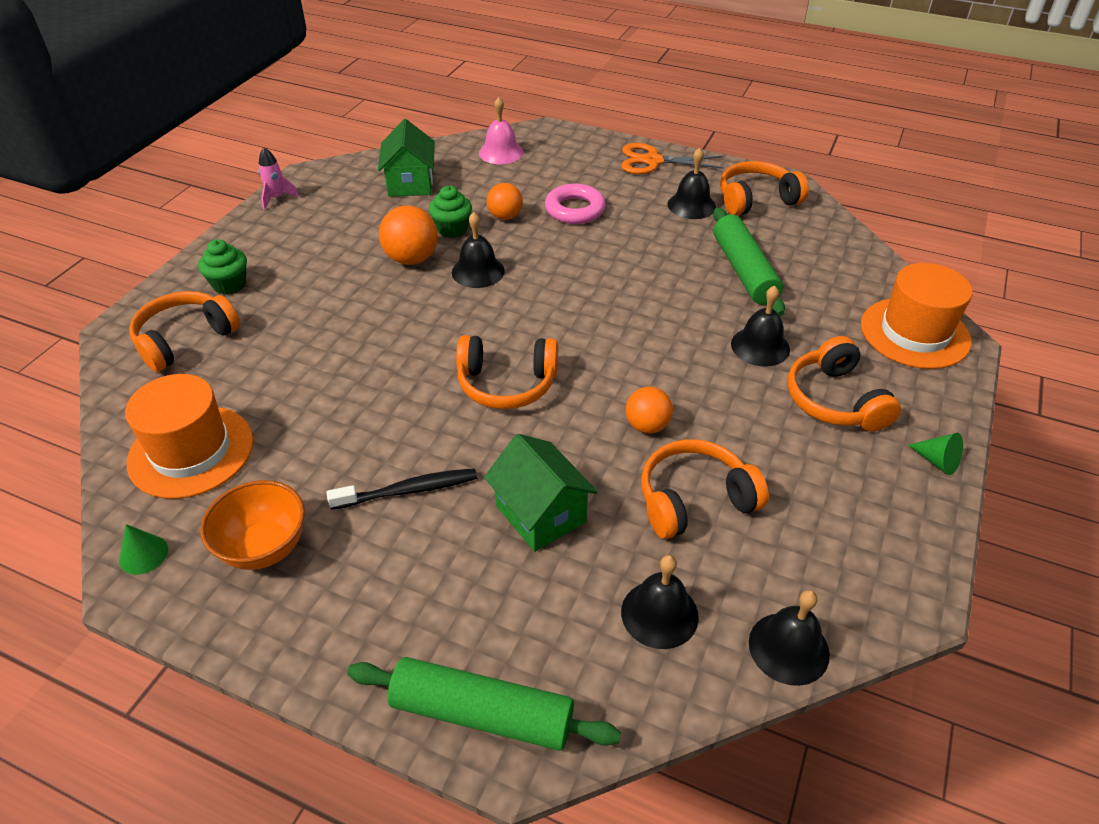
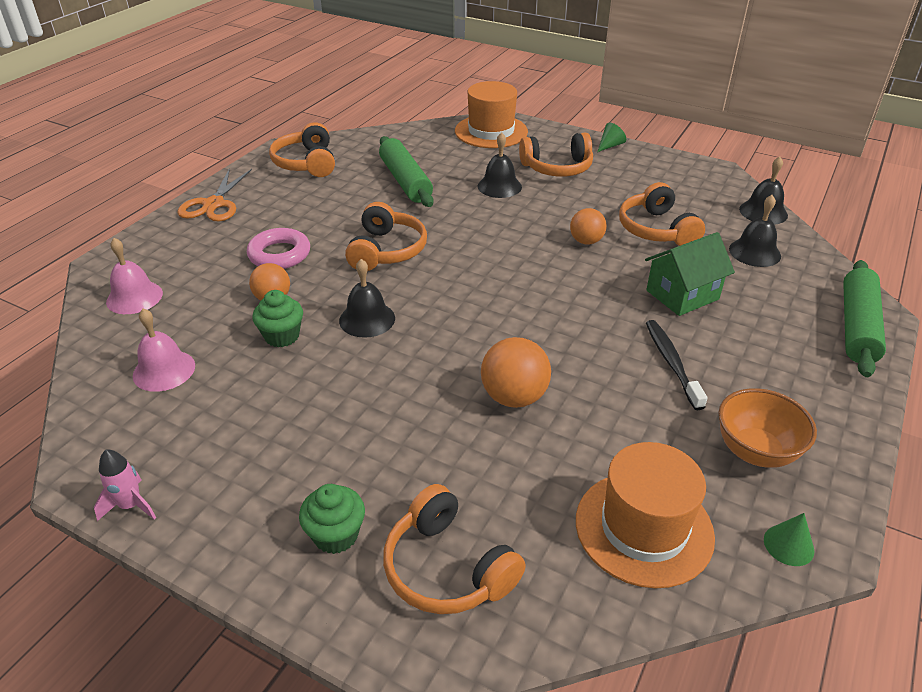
camera: 85 degrees left, 5 degrees down
(410, 183) = (164, 370): green house -> pink bell
(411, 259) = (330, 366): orange ball -> orange ball (514, 397)
(506, 384) = (538, 306): orange headphones -> orange headphones (387, 250)
(691, 205) = (301, 193): black bell -> none
(744, 271) = (405, 181): green rolling pin -> green rolling pin turned 75 degrees clockwise

